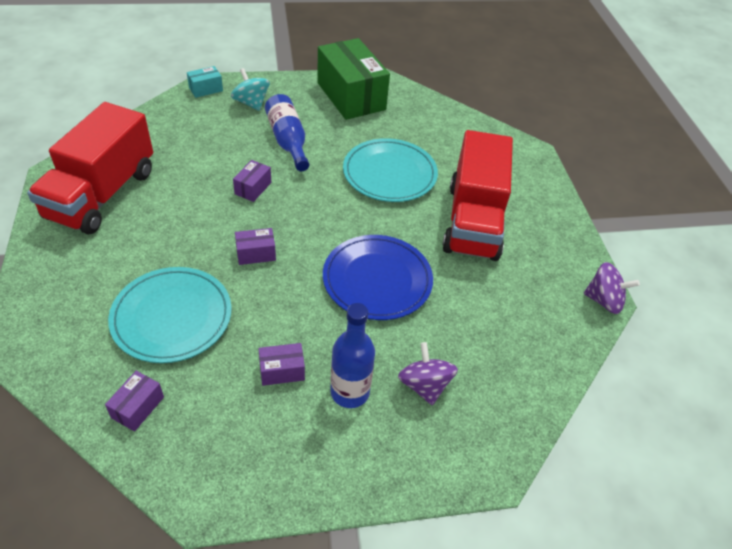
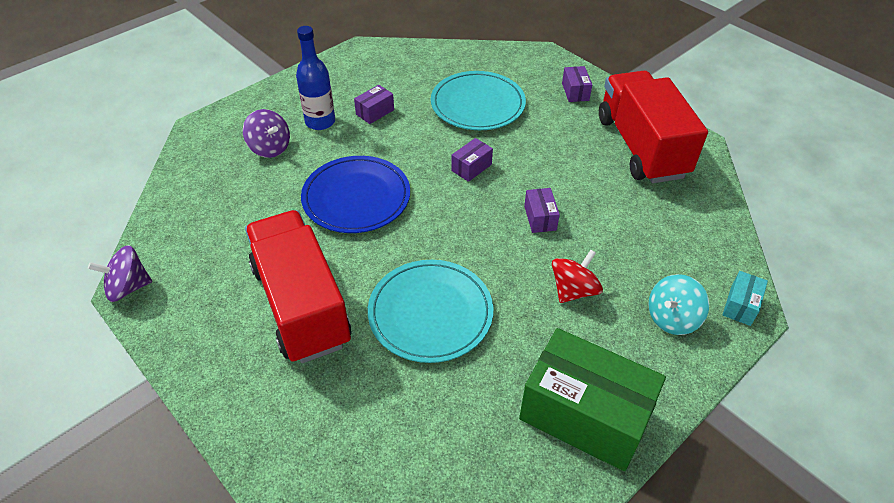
camera: 150 degrees right, 0 degrees up
(138, 407) = (440, 62): purple box -> purple box (575, 92)
(251, 103) = (672, 318): turquoise spinning top -> turquoise spinning top turned 120 degrees clockwise
(288, 140) = (573, 290): blue bottle -> red spinning top

